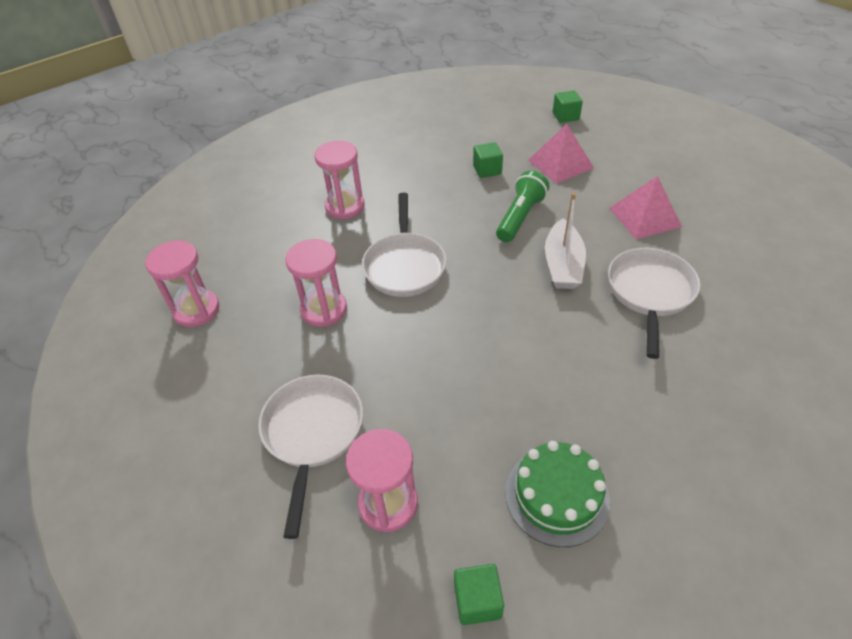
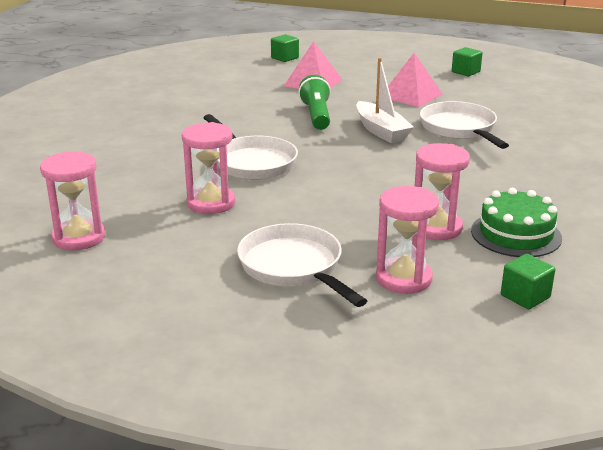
camera: 35 degrees left, 20 degrees down
(345, 206) = (149, 144): pink hourglass -> pink hourglass (436, 228)
(487, 170) = (255, 97): green cube -> green cube (465, 72)

